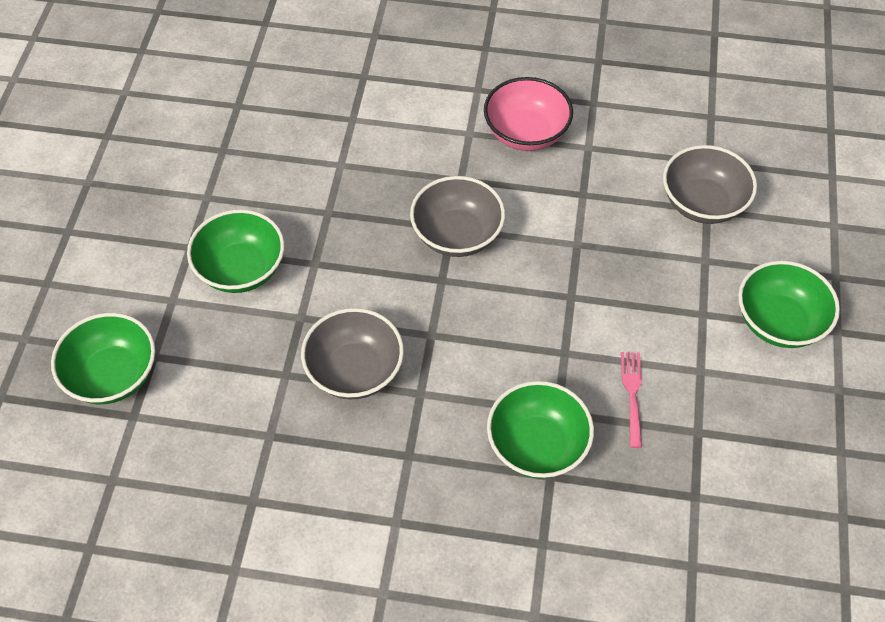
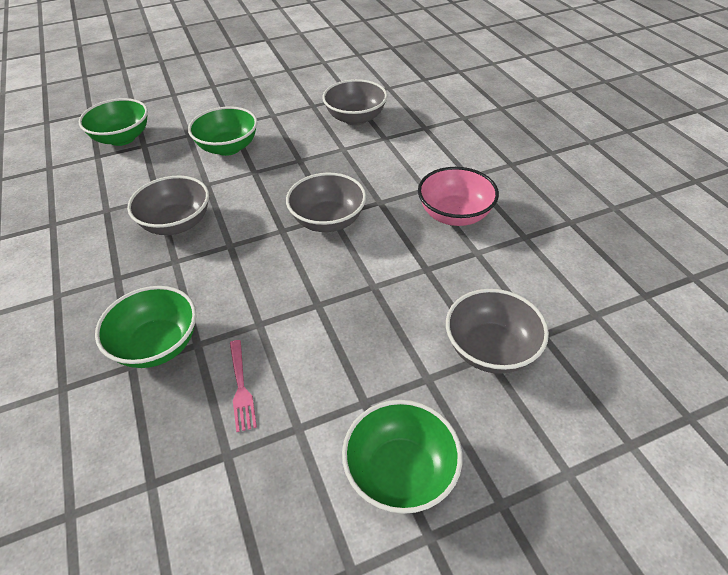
camera: 60 degrees right, 10 degrees down
(289, 124) = (355, 118): none -> grey bowl
(632, 395) = (241, 387): pink fork -> pink fork turned 105 degrees clockwise

